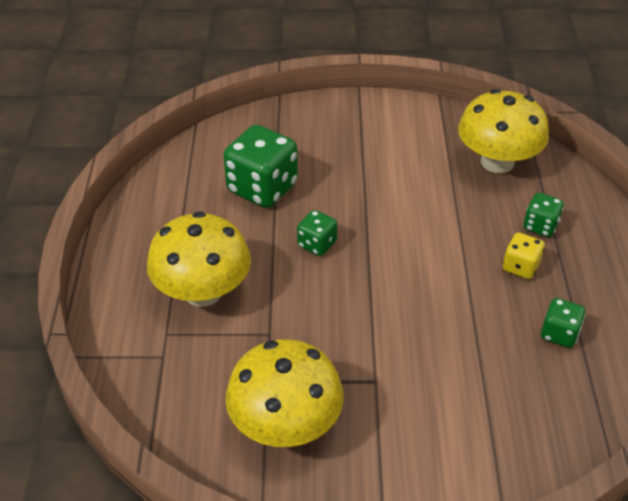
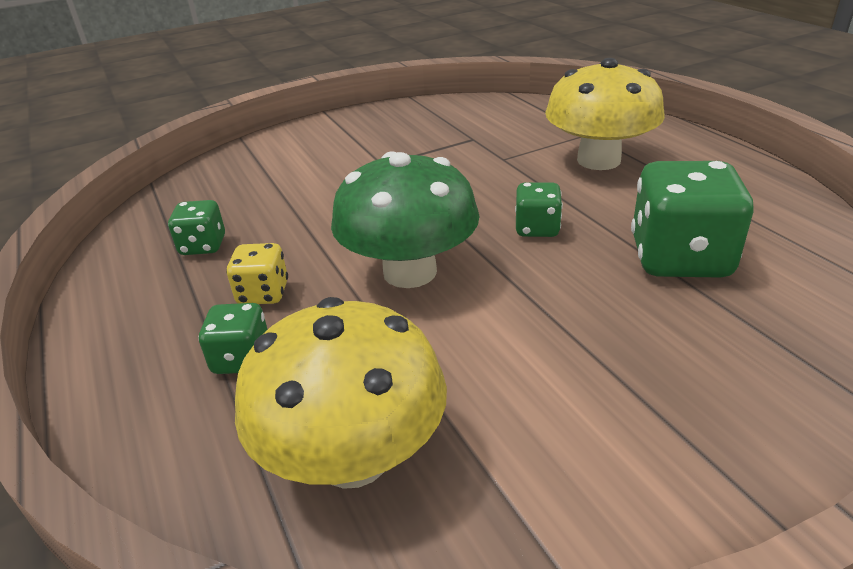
camera: 155 degrees right, 10 degrees down
(285, 424) = (434, 126): yellow mushroom -> none
(421, 245) = (410, 272): none -> green mushroom

